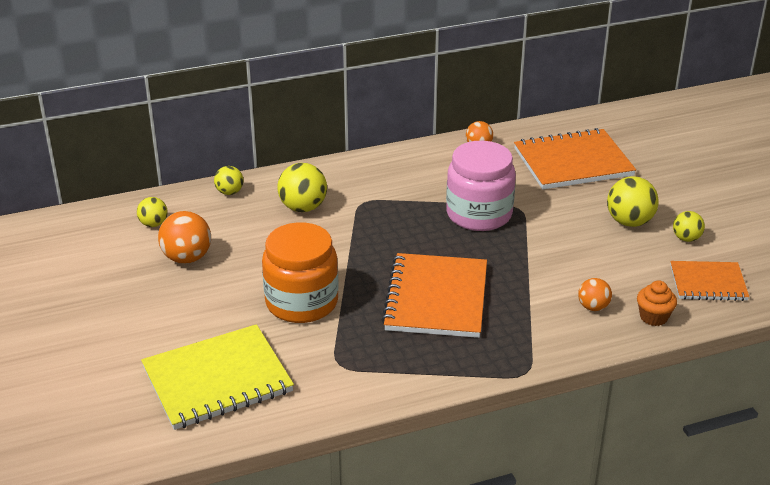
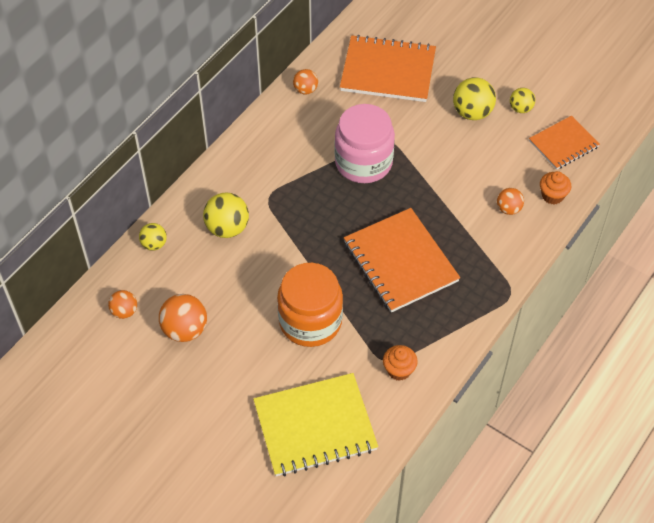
camera: 35 degrees left, 20 degrees up
(153, 224) = (124, 311): yellow ball -> orange ball
(217, 380) = (315, 426): yellow notebook -> yellow notebook turned 45 degrees clockwise
(344, 377) = (399, 370): none -> orange cupcake
(573, 162) = (388, 71): orange notebook -> orange notebook turned 60 degrees clockwise

